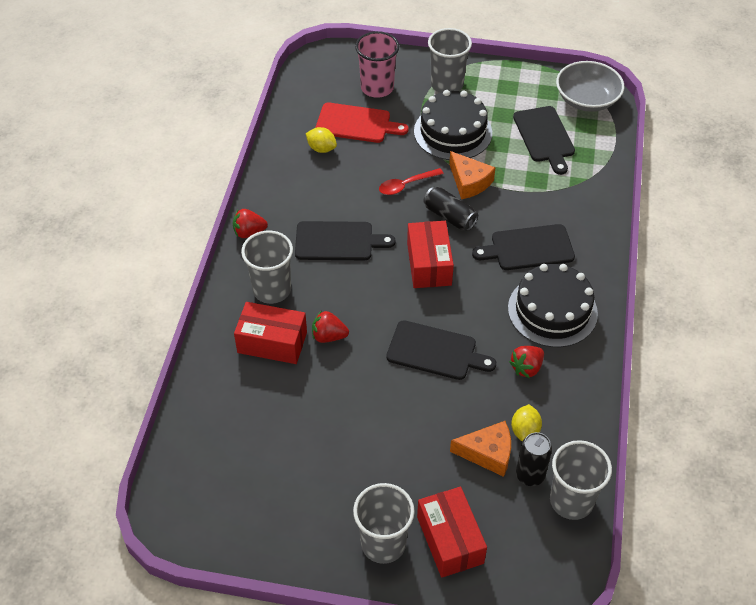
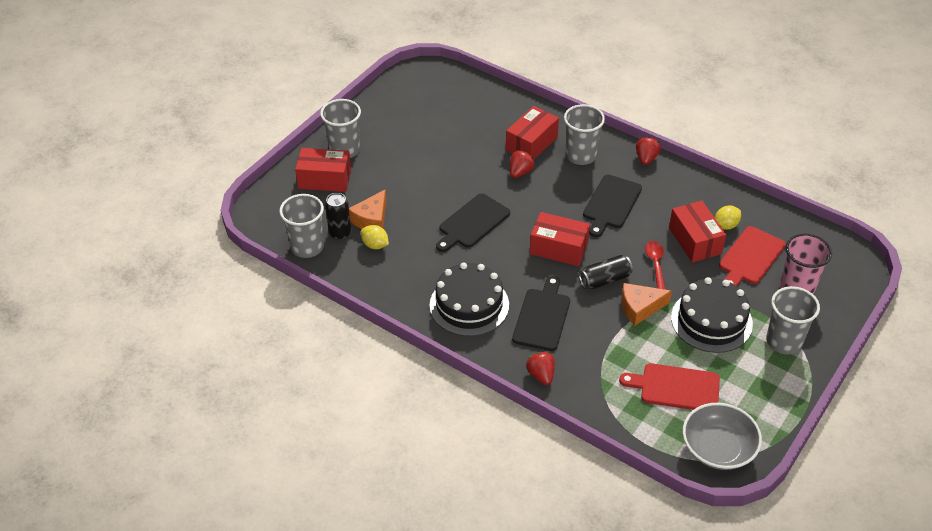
camera: 115 degrees right, 5 degrees down
(356, 165) = (695, 241): none -> red box
(526, 368) = (426, 267): red strawberry -> red strawberry (541, 375)
(544, 137) = (676, 388): black cutting board -> red cutting board

